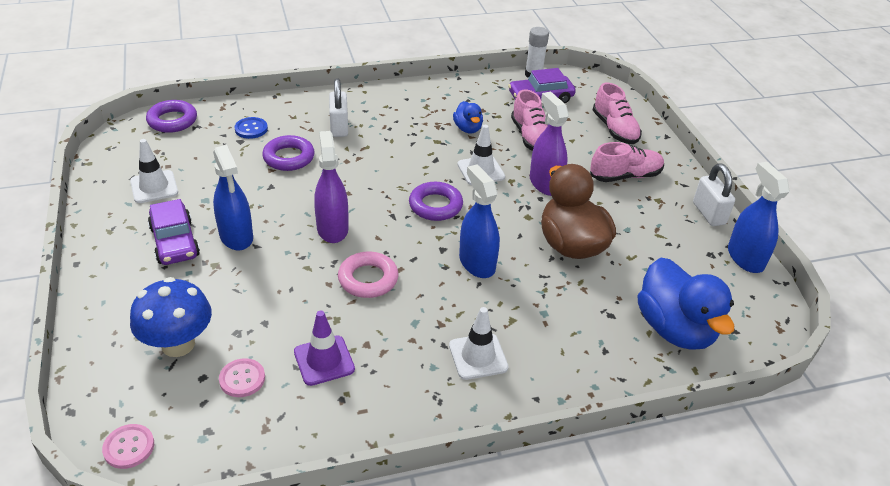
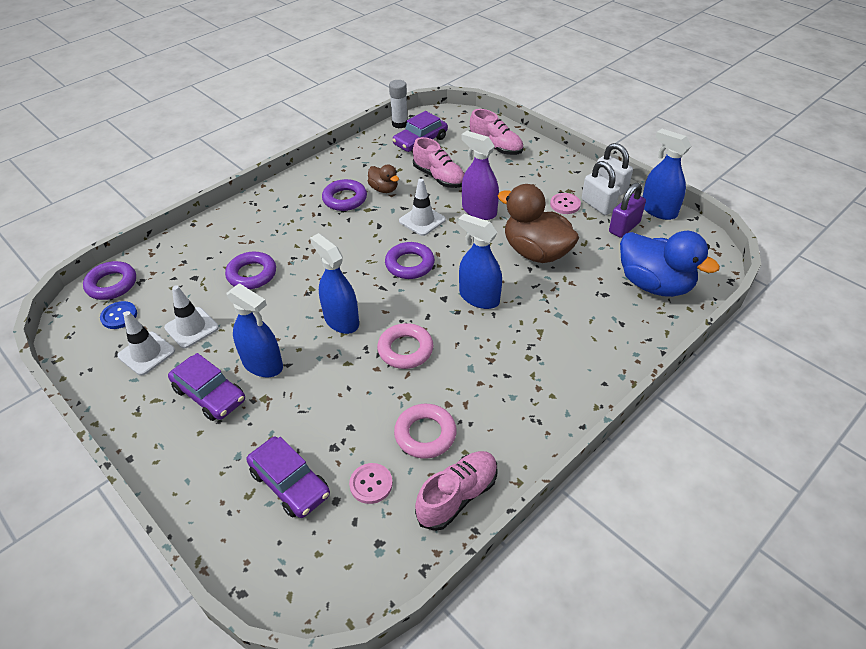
camera: 25 degrees left, 5 degrees up
(129, 447) = (322, 594): pink button -> pink button (565, 204)
(178, 344) = (290, 483): blue mushroom -> purple car
(251, 129) = (195, 262): blue button -> blue button (119, 316)
(324, 360) = (425, 434): purple traffic cone -> pink ring
(332, 228) = (341, 320): purple spray bottle -> blue spray bottle
(339, 127) = (274, 229): white padlock -> white padlock (597, 205)
(423, 124) = (345, 199): none -> purple ring
(468, 129) = (384, 189): blue duck -> brown duck
(478, 356) = (538, 372): white traffic cone -> white traffic cone (191, 328)
(625, 176) = (532, 181): pink shoe -> pink shoe (457, 496)
(689, 259) = (624, 227): none -> purple padlock

